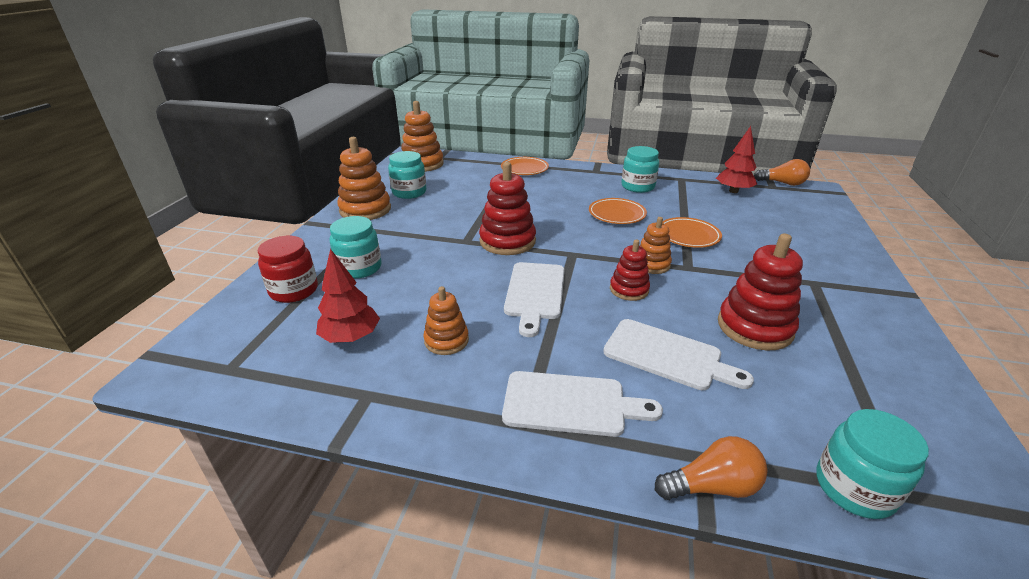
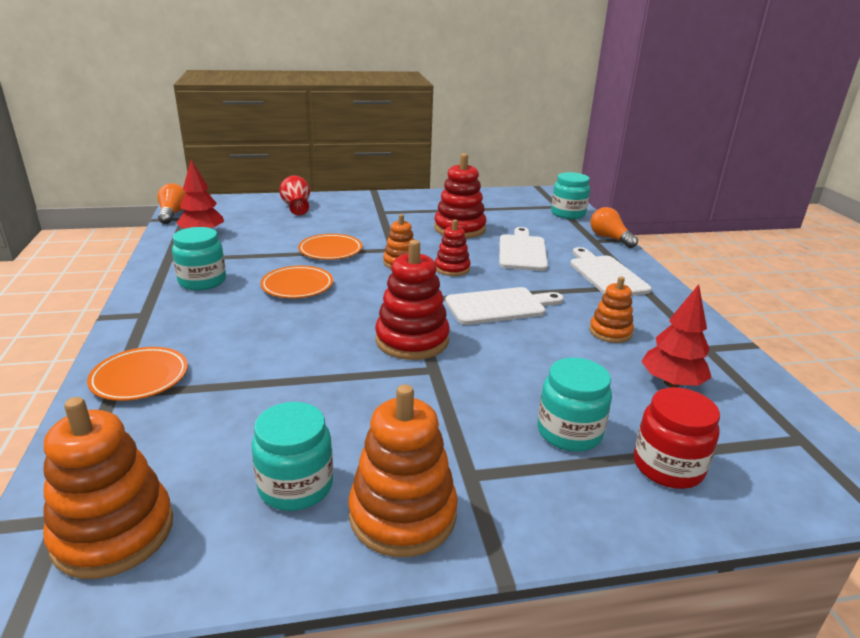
camera: 115 degrees left, 5 degrees down
(820, 235) = (296, 206): none -> red vase

